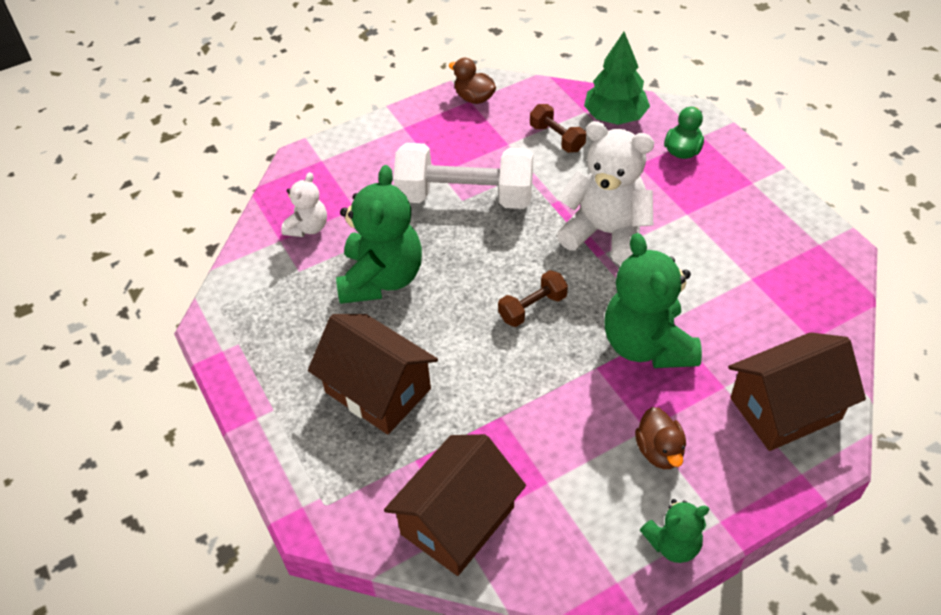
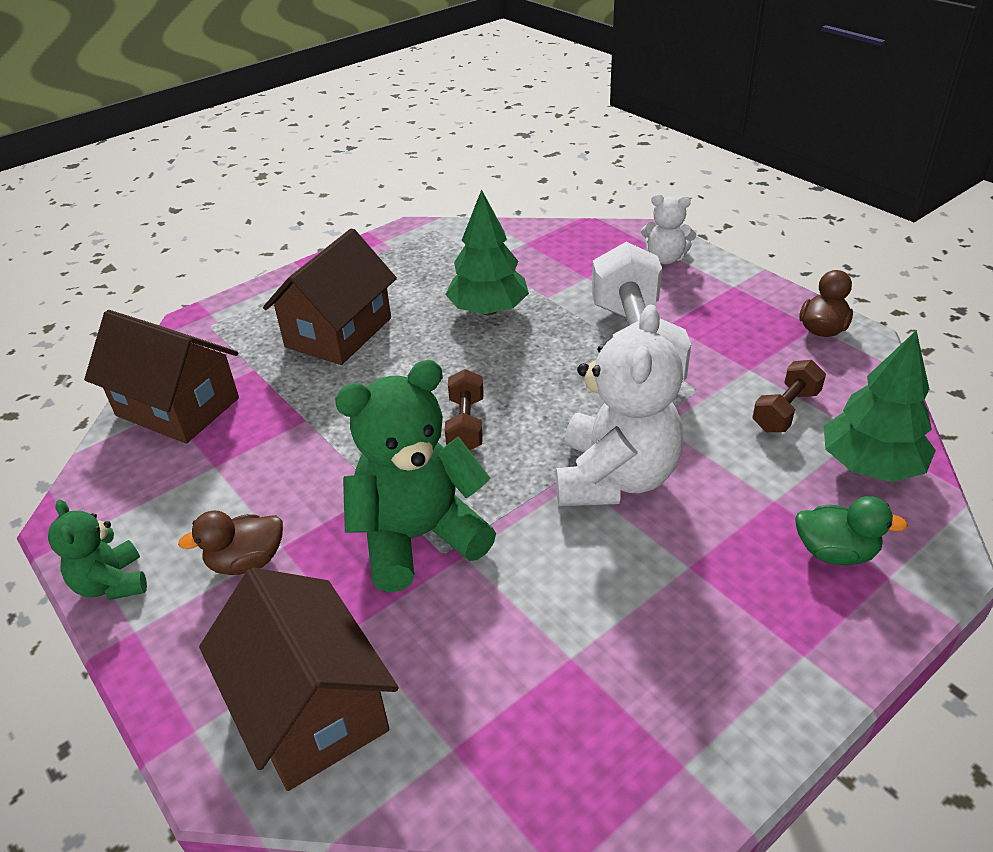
camera: 80 degrees right, 10 degrees down
(308, 227) = (548, 254): white teddy bear -> white teddy bear (665, 258)
(381, 278) = (488, 310): green teddy bear -> green tree
(532, 308) = (466, 425): brown dumbbell -> brown dumbbell turned 45 degrees clockwise

